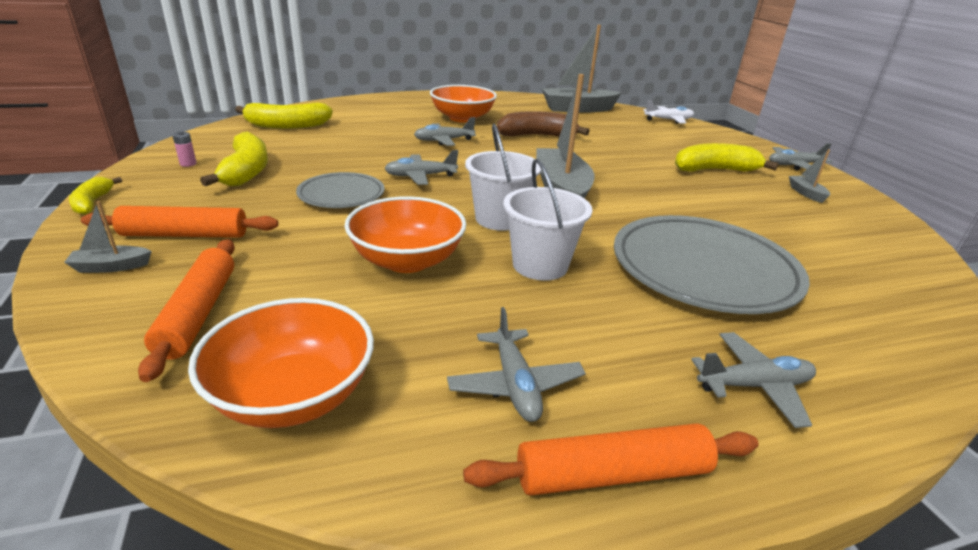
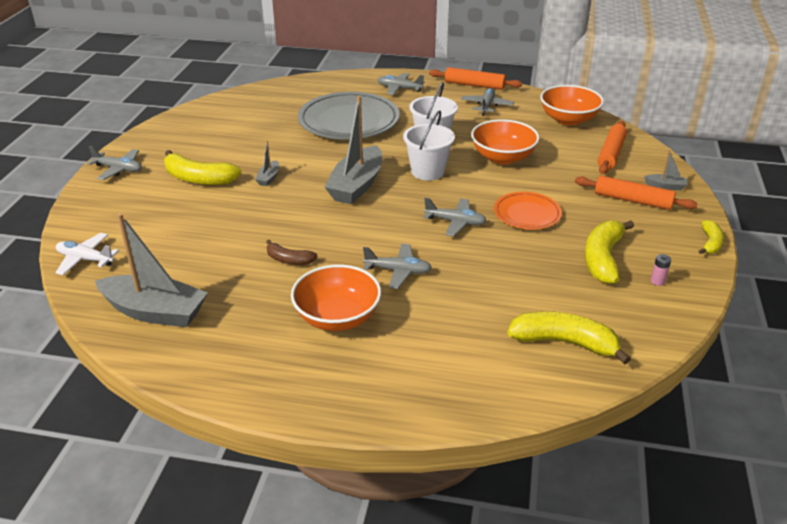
camera: 150 degrees left, 5 degrees up
(341, 195) = (527, 214): grey plate -> orange plate
(537, 136) = (289, 260): brown banana -> brown banana, size x0.56
(806, 193) = (179, 146): grey boat -> grey boat (269, 178)

